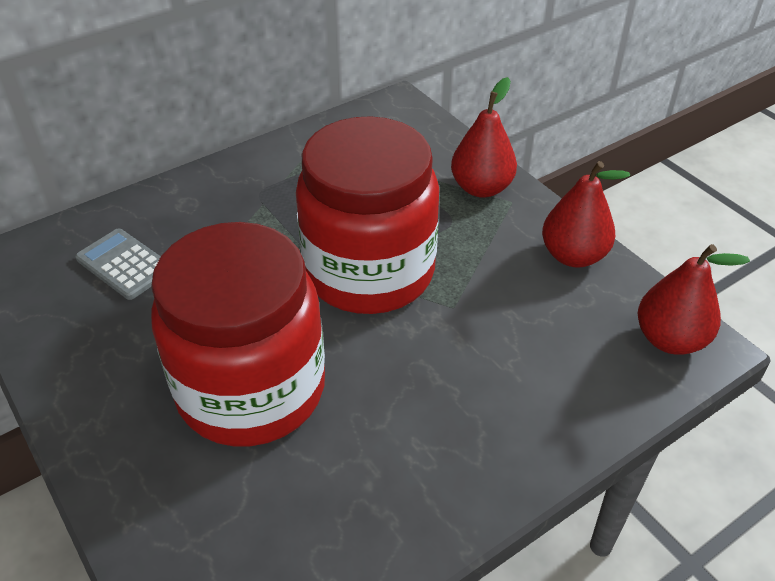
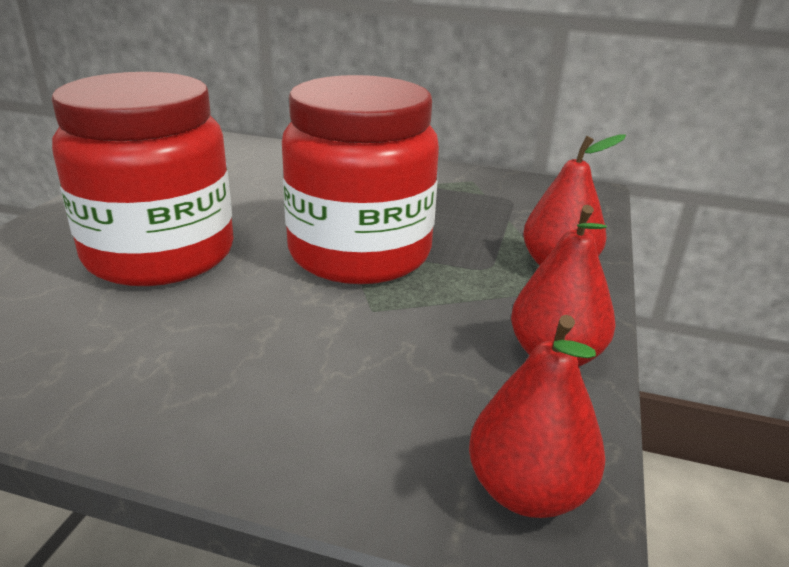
camera: 50 degrees right, 15 degrees down
(124, 264) = (242, 169): grey calculator -> none

